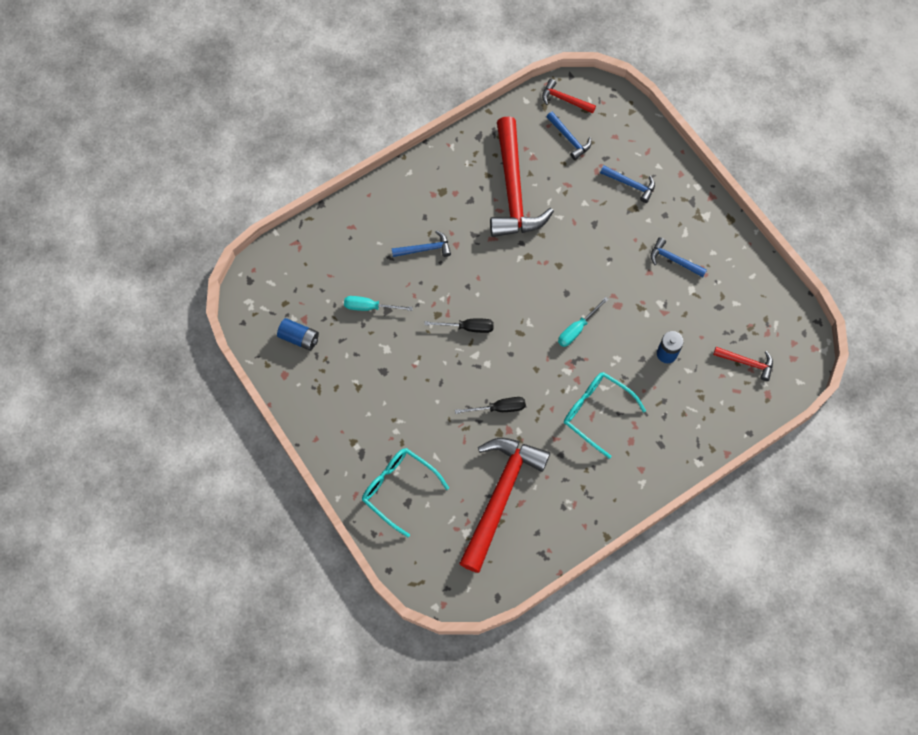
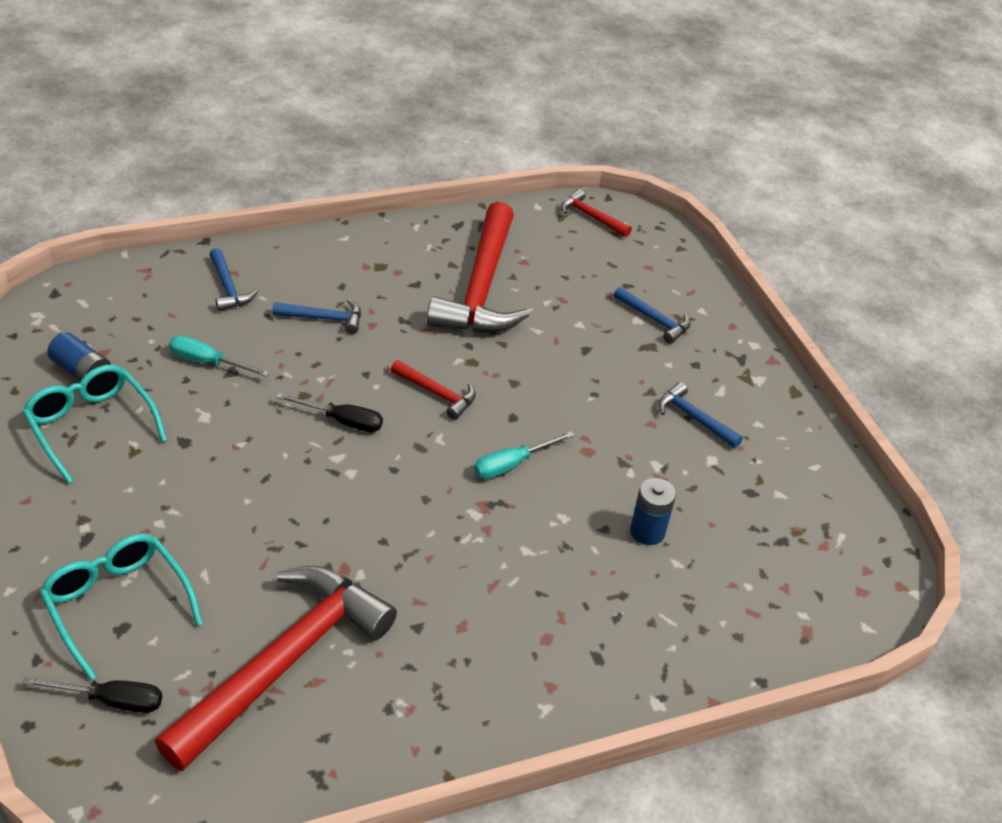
camera: 10 degrees right, 25 degrees down
(499, 408) = (342, 535): black screwdriver -> black screwdriver (111, 700)
(569, 139) = (583, 255): blue hammer -> blue hammer (228, 288)
(596, 412) = (501, 582): turquoise glasses -> turquoise glasses (91, 426)
(747, 363) = (780, 577): red hammer -> red hammer (437, 394)

